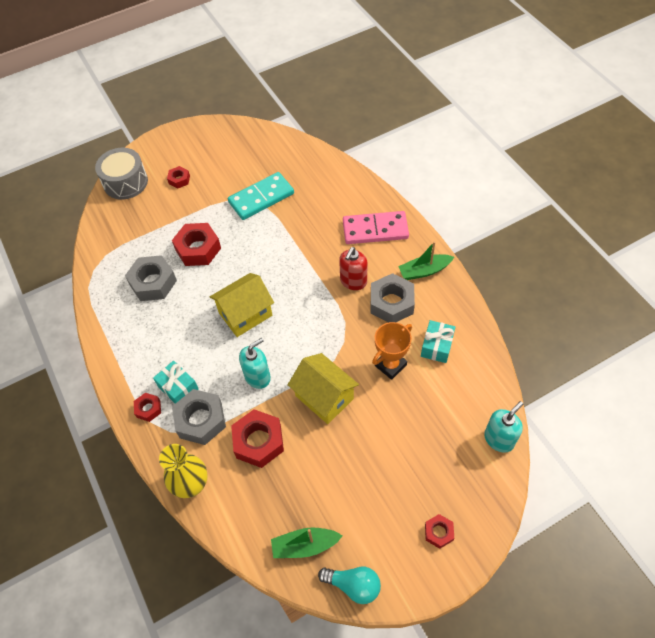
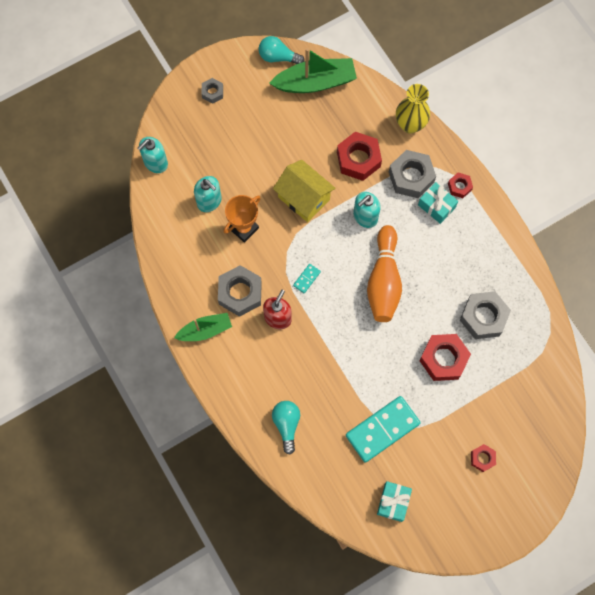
camera: 175 degrees right, 15 degrees up
(125, 182) = (546, 455): grey drum -> none
(245, 314) = (383, 281): yellow house -> orange bowling pin
(305, 545) = (315, 82): green boat -> green boat, size x1.59
(323, 316) = (306, 279): none -> turquoise domino
(345, 200) = (286, 425): none -> turquoise light bulb
(375, 230) = (254, 383): pink domino -> none
(431, 394) = (209, 201): none -> turquoise soap dispenser
(437, 346) = (200, 247): turquoise gift -> turquoise gift (393, 502)
(438, 532) = (212, 92): red nut -> grey nut

